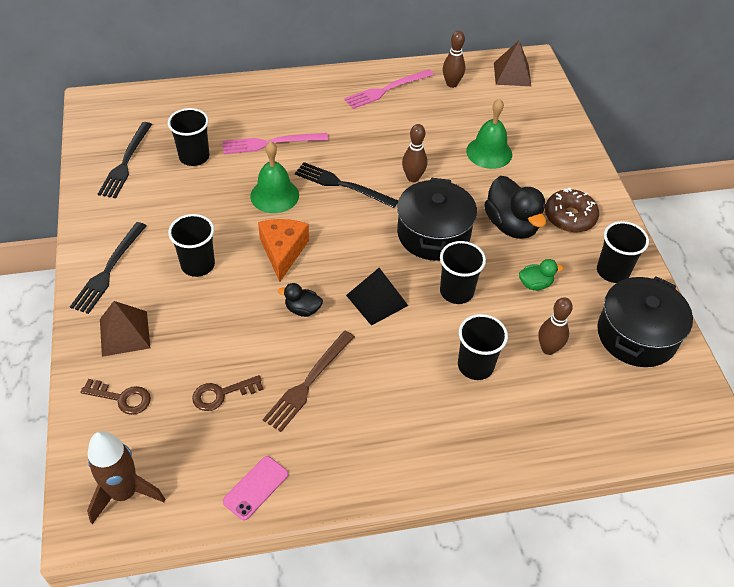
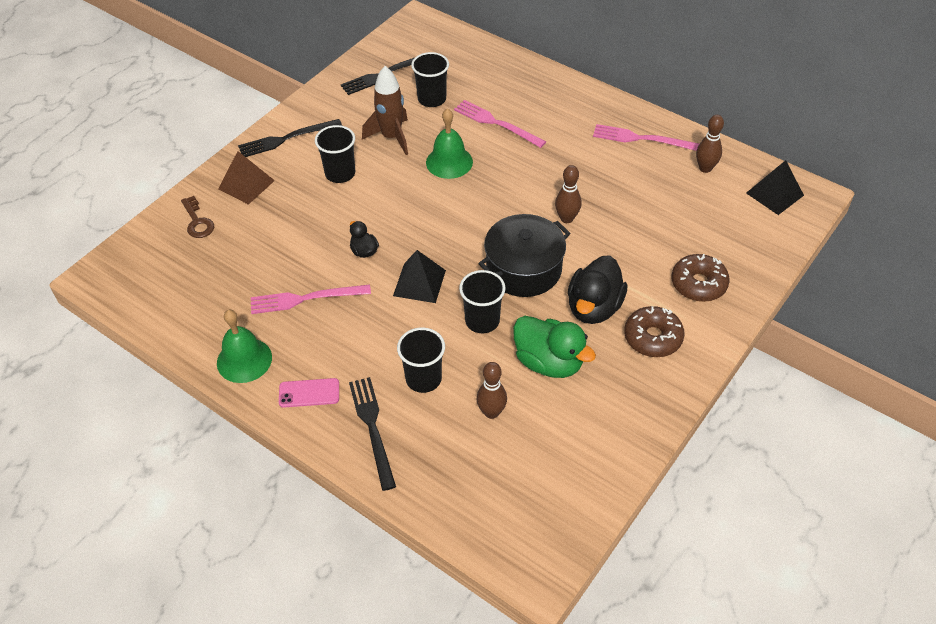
camera: 50 degrees right, 0 degrees up
(124, 493) = (133, 276): brown rocket -> brown rocket (391, 137)
(222, 394) = (250, 264): brown key -> none
(255, 488) = (196, 333): pink phone -> pink phone (309, 393)
(283, 251) = (403, 204): orange cheese -> none
(308, 382) = (306, 299): brown fork -> pink fork
(342, 185) = (506, 187): black fork -> black fork (372, 428)
(489, 152) = (657, 242): green bell -> green bell (244, 360)
(512, 74) = (774, 194): brown pyramid -> black pyramid
(535, 284) = (549, 362): green duck -> green duck, size x1.97
(547, 162) = (698, 284): none -> brown donut
(612, 271) = (627, 403): black cup -> none
(636, 335) = (575, 461): black pot -> none

